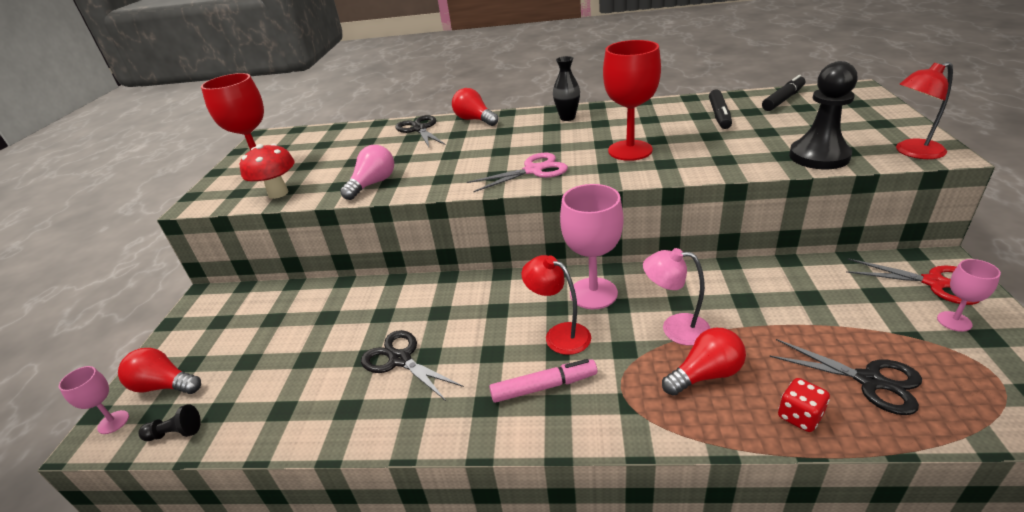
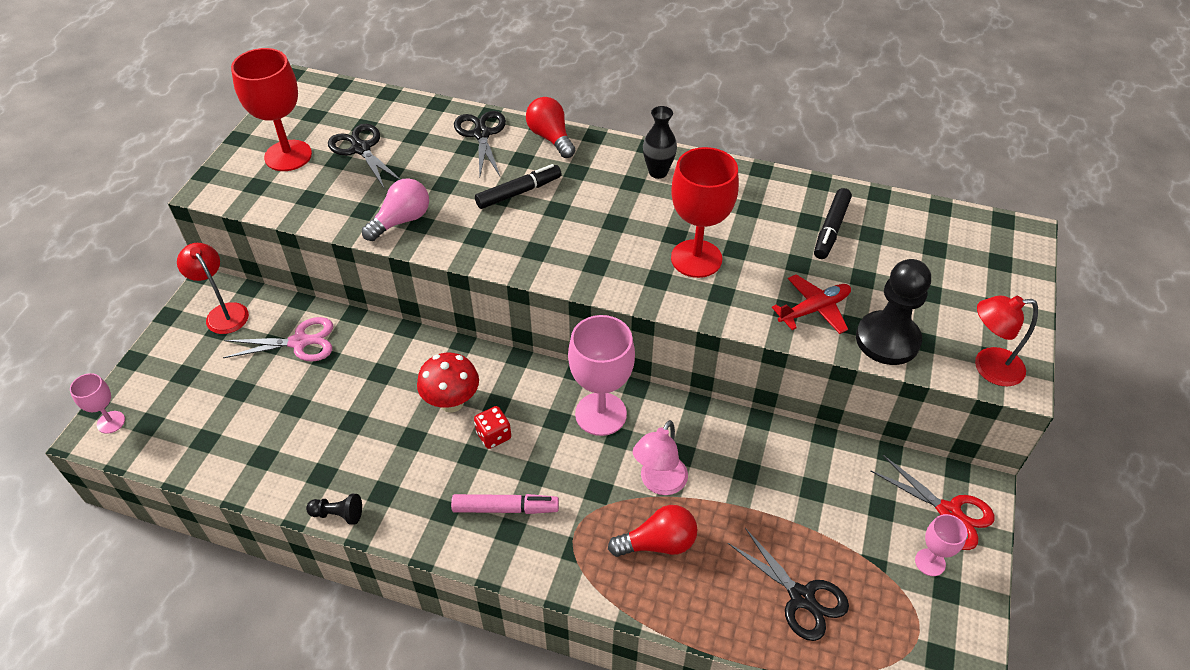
camera: 10 degrees right, 15 degrees up
(164, 386) = (159, 395): red light bulb -> none
(175, 433) = (165, 452): black pawn -> black pawn (338, 514)
(278, 193) = (298, 202): red mushroom -> red mushroom (452, 402)
(400, 359) = (383, 435): black scissors -> black scissors (361, 149)
(533, 170) = (578, 257): pink scissors -> pink scissors (300, 342)
(559, 334) = (545, 454): red lamp -> red lamp (223, 312)
(675, 328) = (659, 483): pink lamp -> pink lamp turned 90 degrees counterclockwise
(746, 154) = (814, 309): none -> red plane
(783, 99) = (923, 225): black marker -> black marker (519, 192)
(799, 416) = (715, 611): red dice -> red dice (493, 435)

